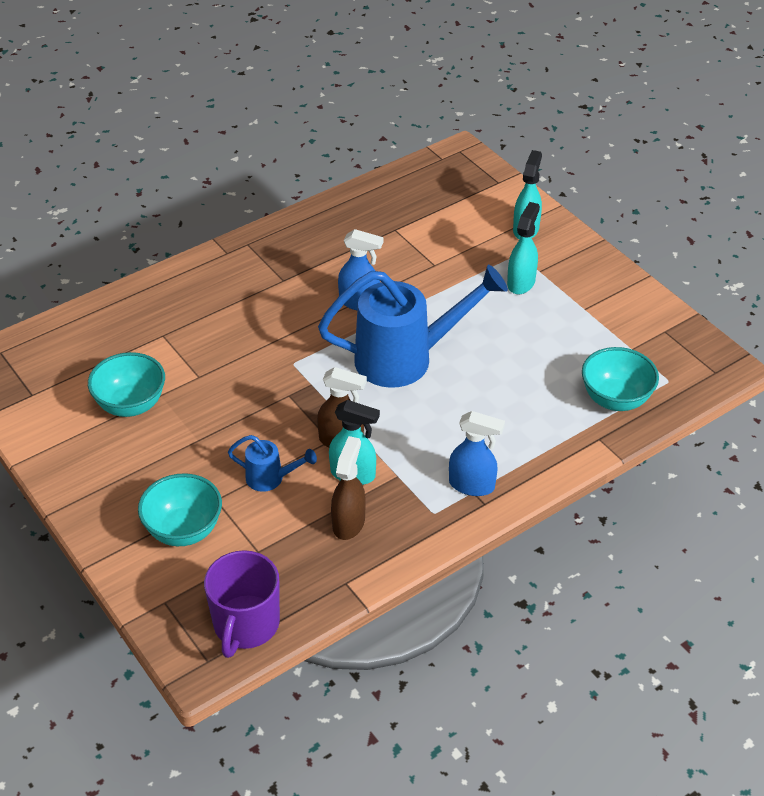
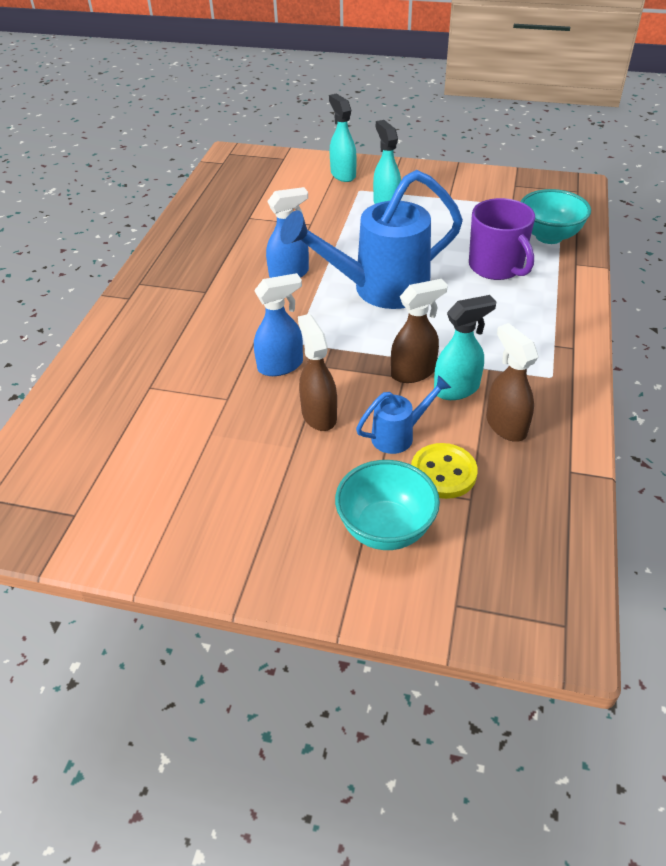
camera: 40 degrees left, 0 degrees up
(131, 405) = (193, 459): turquoise bowl -> none
(239, 428) = (319, 415): none -> brown spray bottle
(245, 624) = (549, 566): purple mug -> purple mug (496, 267)
(264, 523) = (443, 473): none -> yellow button
(407, 358) = (378, 289): blue watering can -> blue watering can turned 150 degrees counterclockwise
(472, 485) = (547, 341): blue spray bottle -> blue spray bottle (281, 366)

